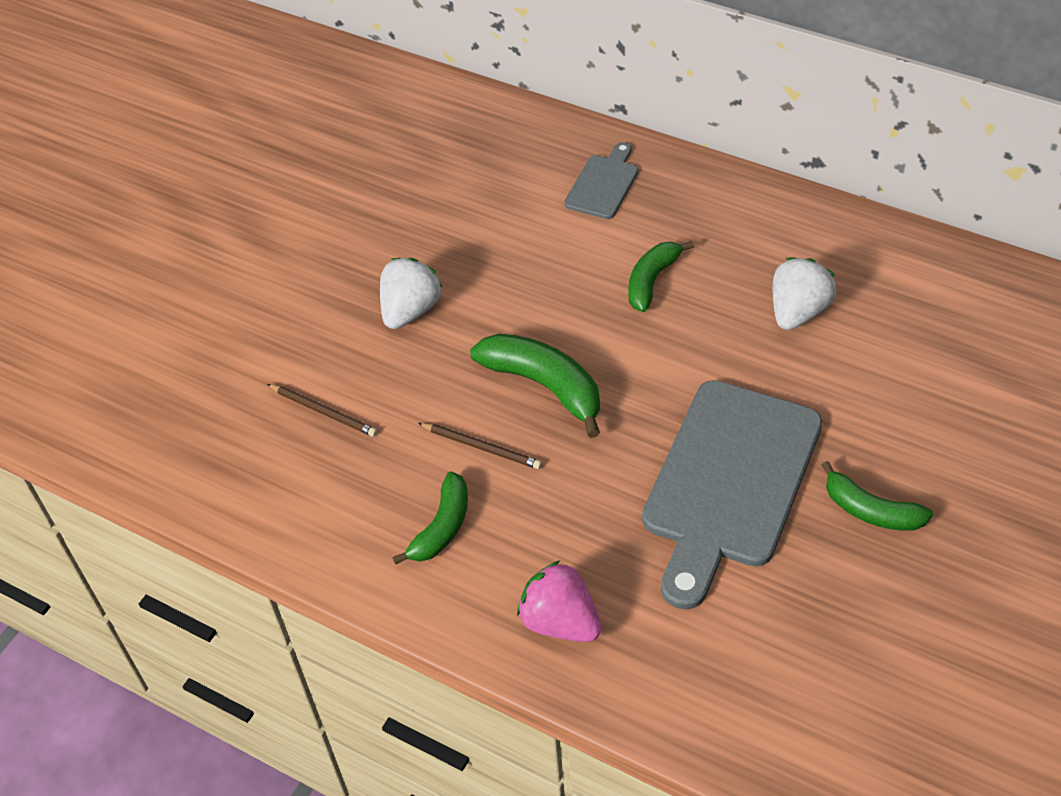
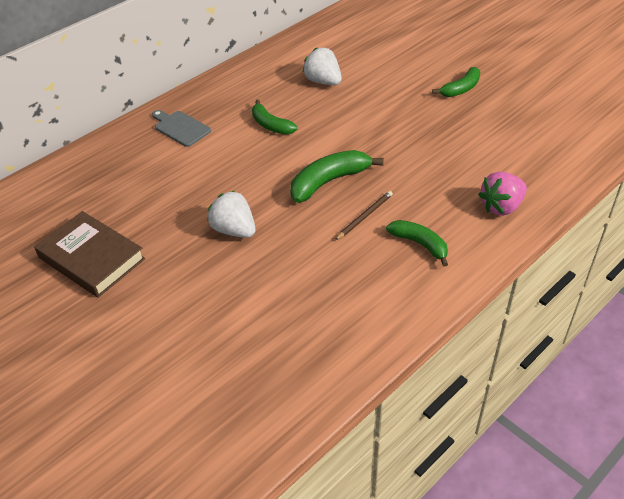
camera: 75 degrees left, 5 degrees down
(323, 195) = (91, 258): none -> brown book
(324, 412) = (301, 287): brown pencil -> none
(728, 482) = (427, 128): grey cutting board -> none

